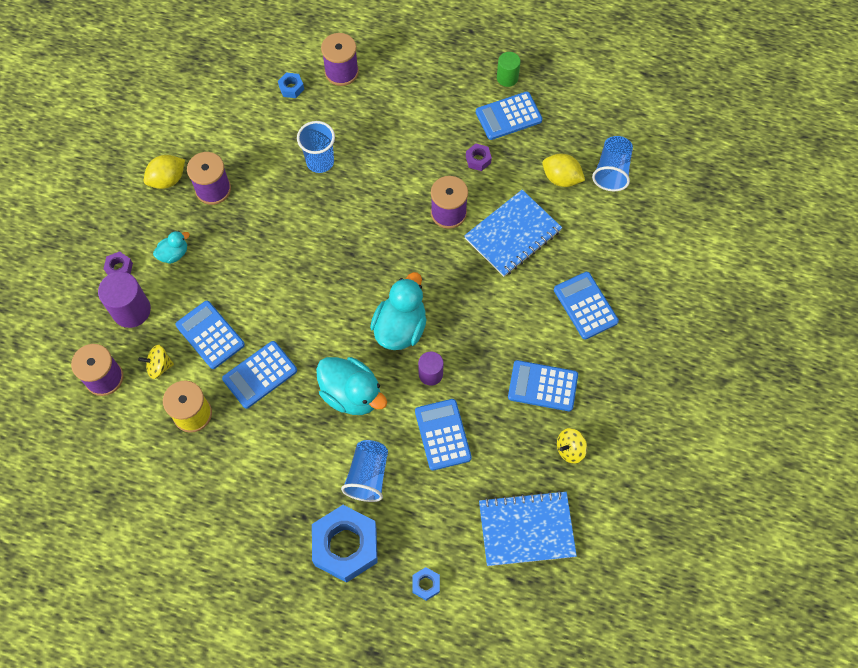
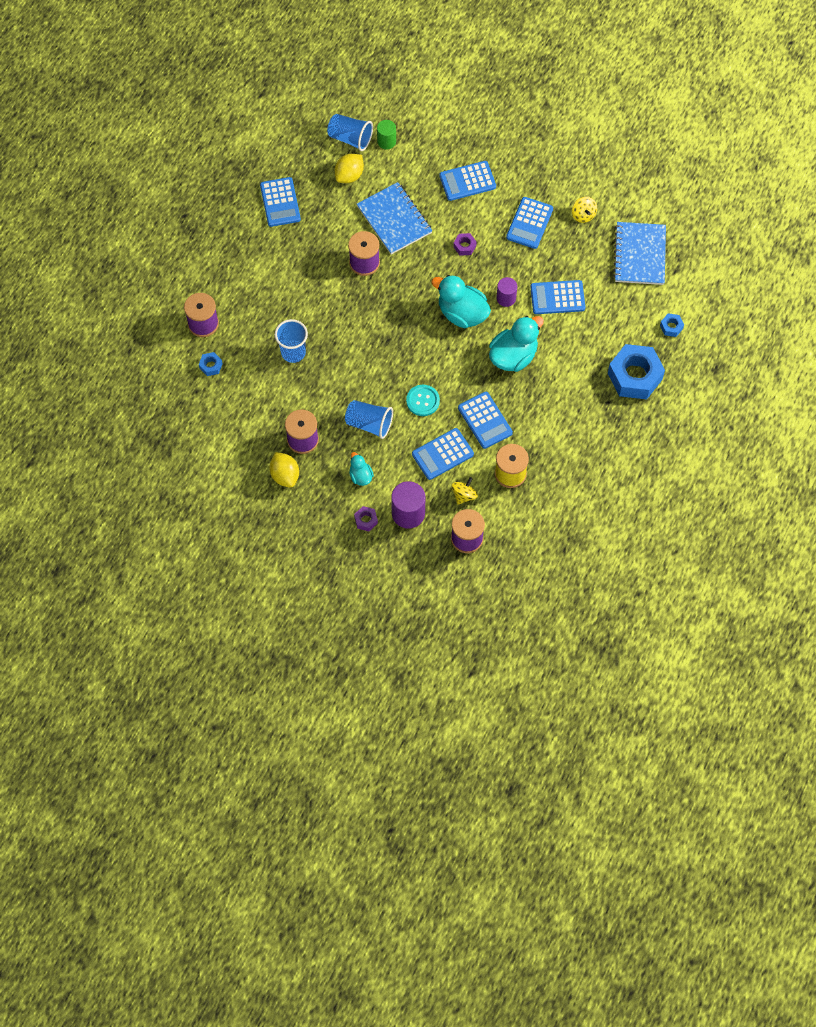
camera: 80 degrees left, 0 degrees up
(159, 366) = (464, 495): yellow spinning top -> yellow spinning top turned 150 degrees counterclockwise
(277, 303) = (423, 401): none -> turquoise button
(368, 475) = (582, 354): blue cup -> blue cup (369, 424)
(478, 160) = (318, 232): purple nut -> purple nut (464, 246)
(507, 78) = (240, 196): green cylinder -> green cylinder (386, 141)

